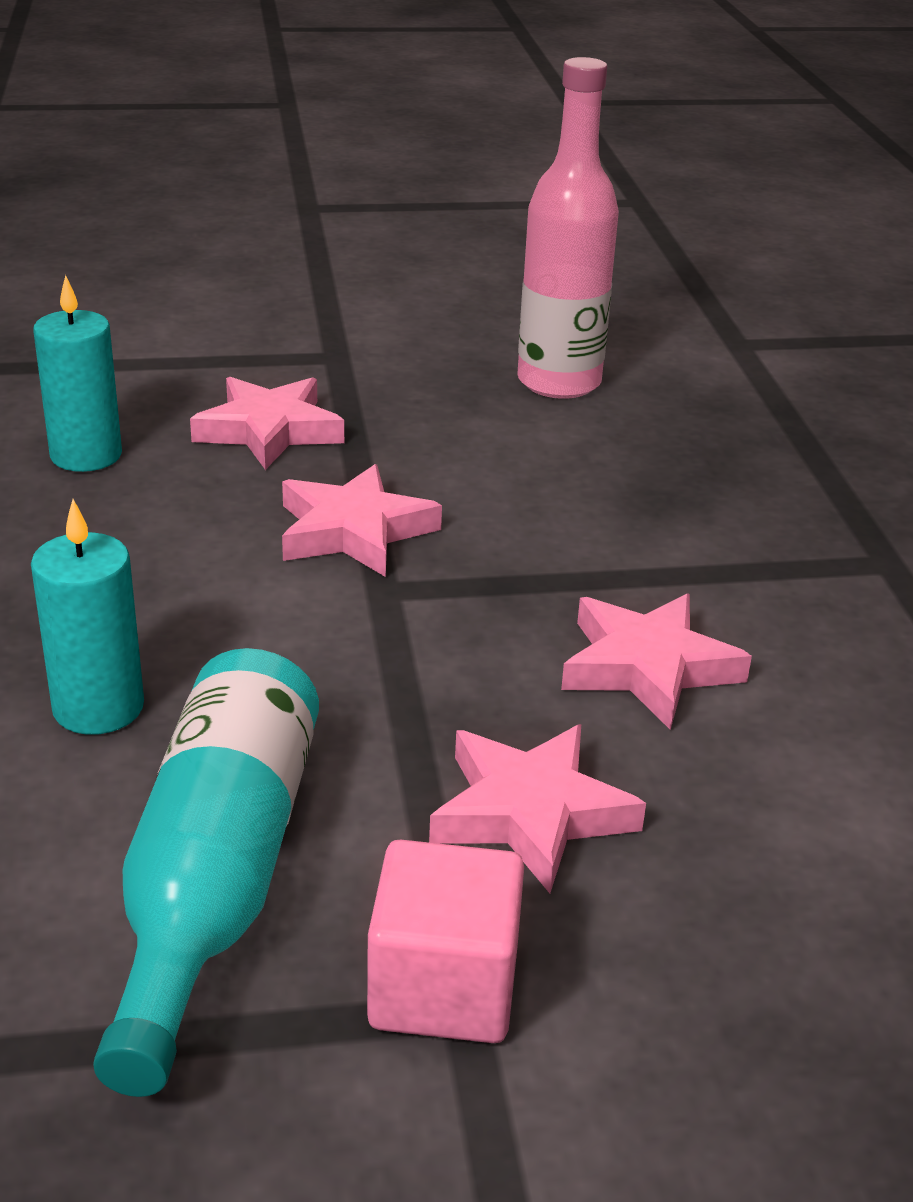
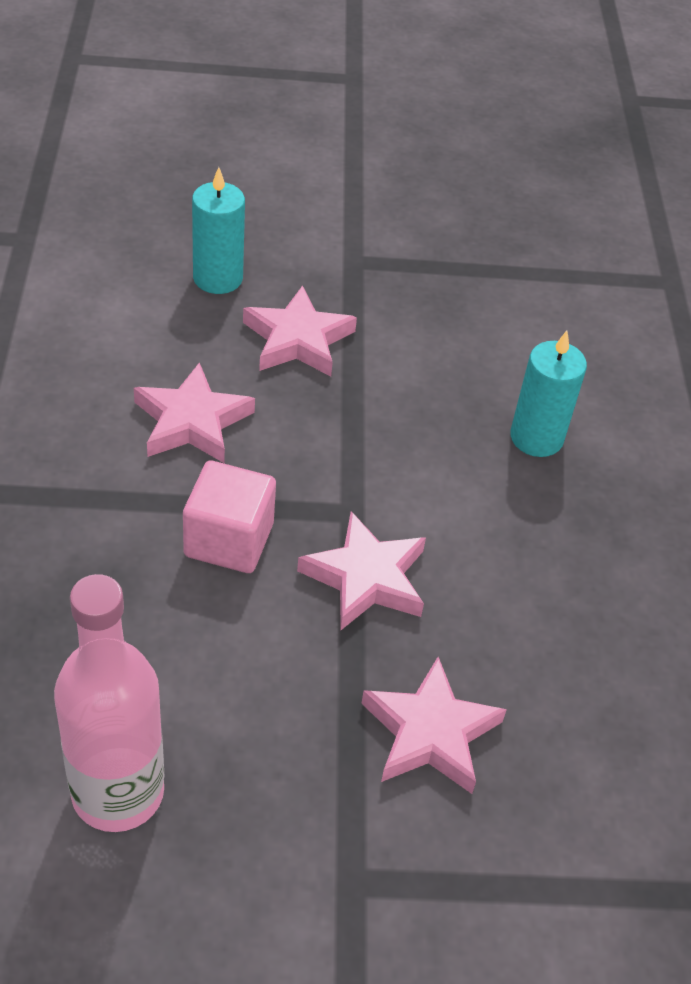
camera: 175 degrees left, 15 degrees up
(86, 455) = (594, 711): turquoise candle -> turquoise candle (218, 278)
(217, 878) = (462, 329): turquoise bottle -> none
(444, 987) = (361, 269): pink cube -> pink cube (229, 540)

